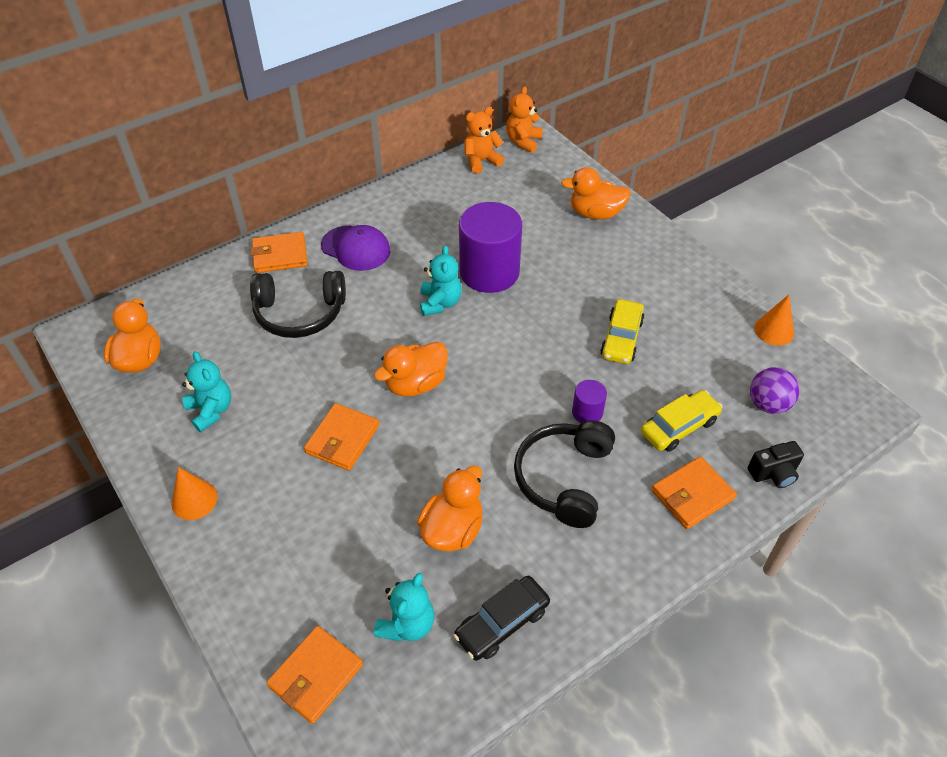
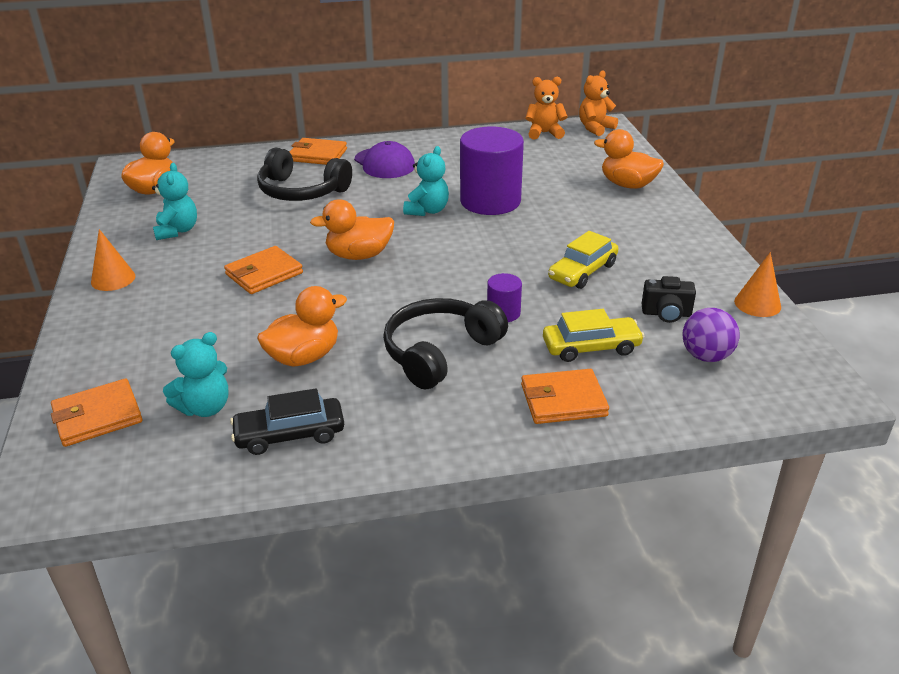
camera: 25 degrees right, 15 degrees down
(773, 473) = (669, 410): black camera -> black camera (666, 314)

